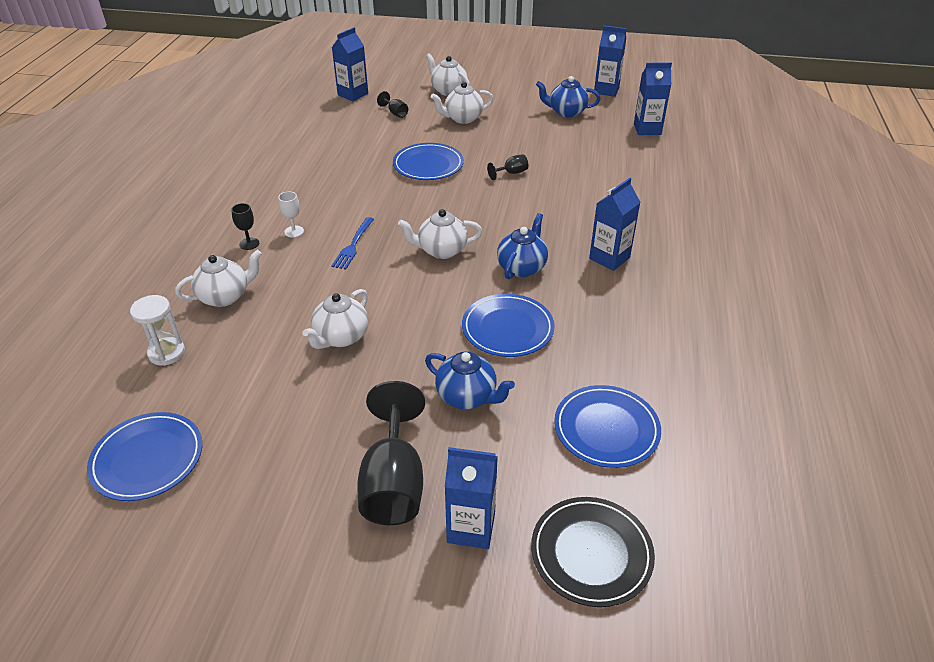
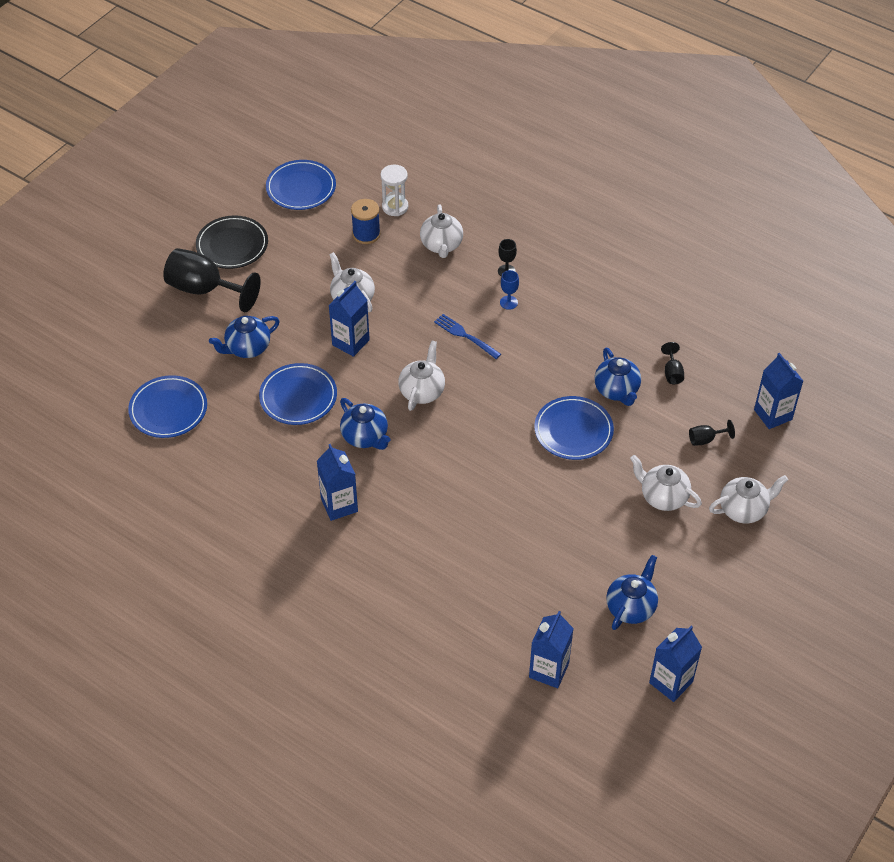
camera: 115 degrees right, 10 degrees up
(225, 361) = (366, 234): none -> blue spool
(294, 231) = (508, 302): white goblet -> blue goblet
(371, 155) = (617, 390): none -> blue teapot
(462, 118) = (662, 497): white teapot -> white teapot turned 60 degrees counterclockwise
(471, 528) = (149, 313): blue carton -> blue carton (350, 342)
(511, 173) = (521, 493): black goblet -> black goblet (672, 373)
(591, 553) = (93, 359): black plate -> black plate (232, 245)

